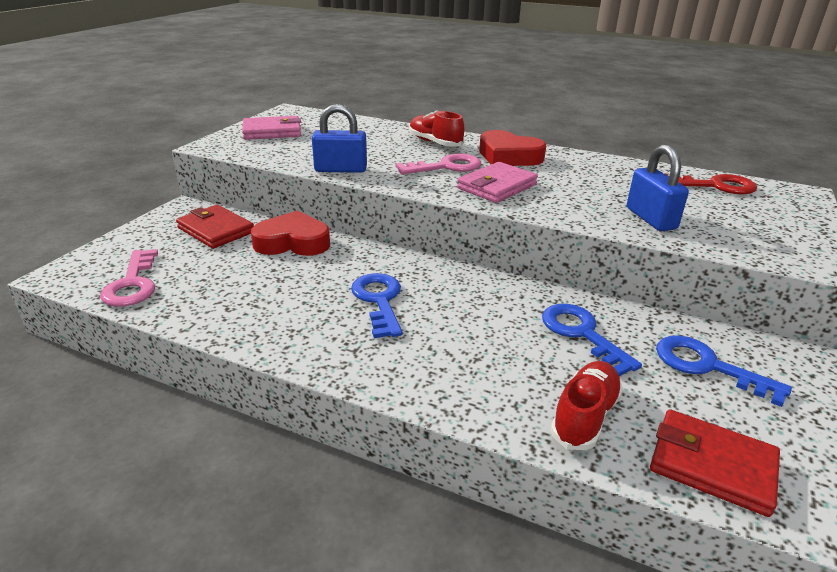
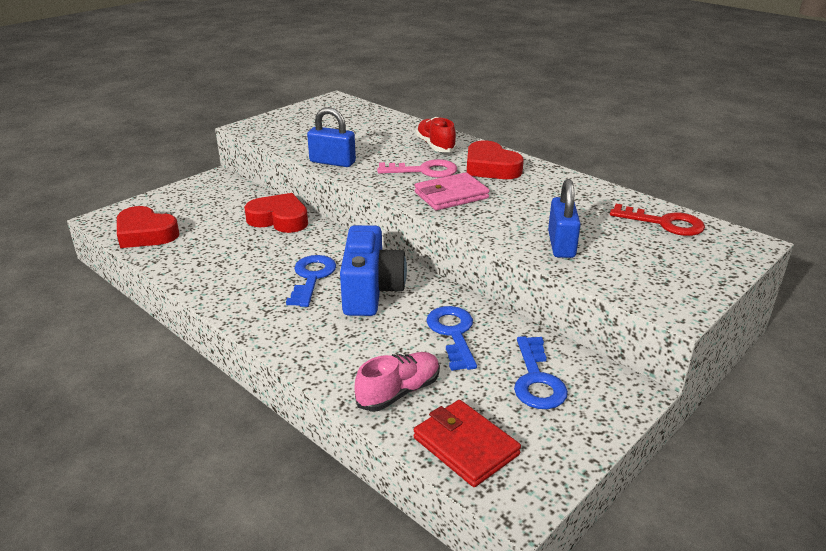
camera: 20 degrees right, 0 degrees up
(133, 284) = (145, 234): pink key -> red heart
(216, 230) = (227, 200): red wallet -> none
(272, 132) = (304, 119): pink wallet -> none
(457, 304) = (371, 291): none -> blue camera
(584, 416) = (399, 392): red shoe -> pink shoe
(707, 366) = (537, 380): blue key -> blue key turned 150 degrees counterclockwise

